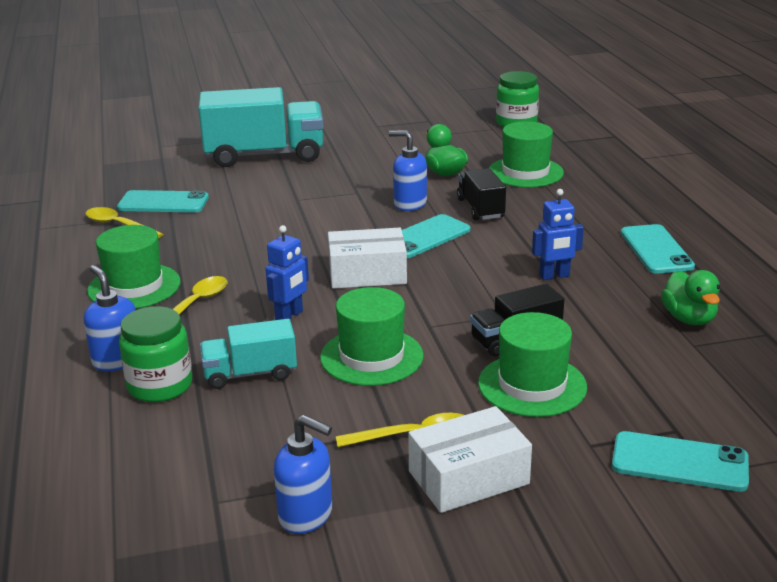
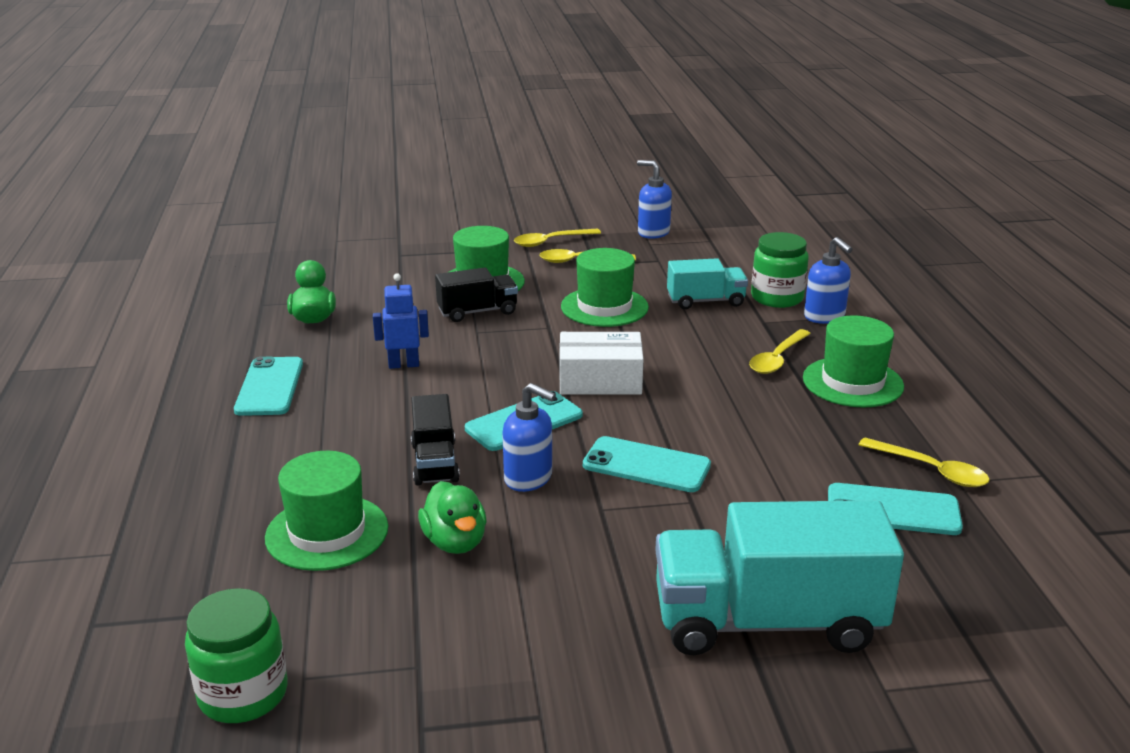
camera: 175 degrees left, 0 degrees up
(289, 316) = (679, 343): blue robot -> none
(468, 477) = (550, 242): white box -> yellow spoon
(679, 462) = (413, 241): turquoise phone -> turquoise phone (646, 465)

